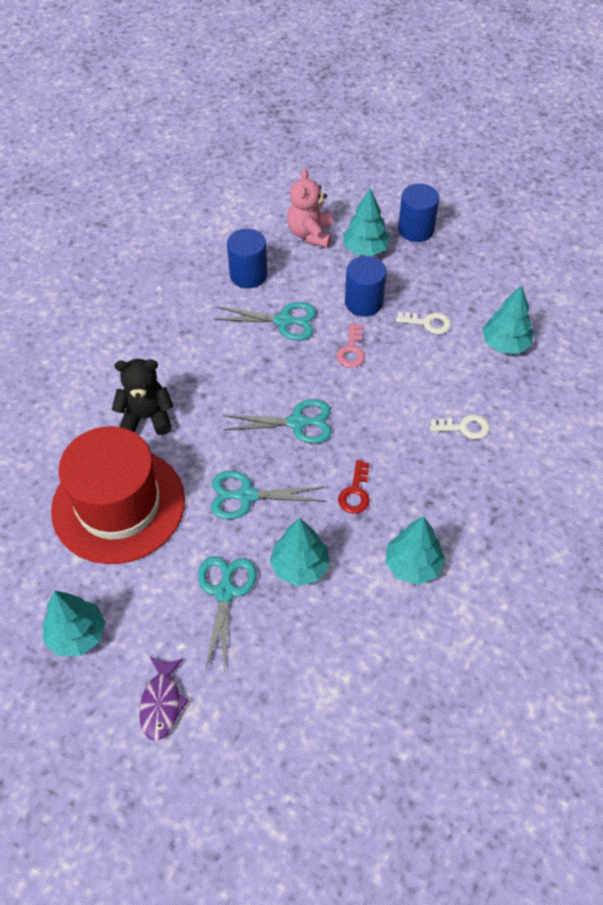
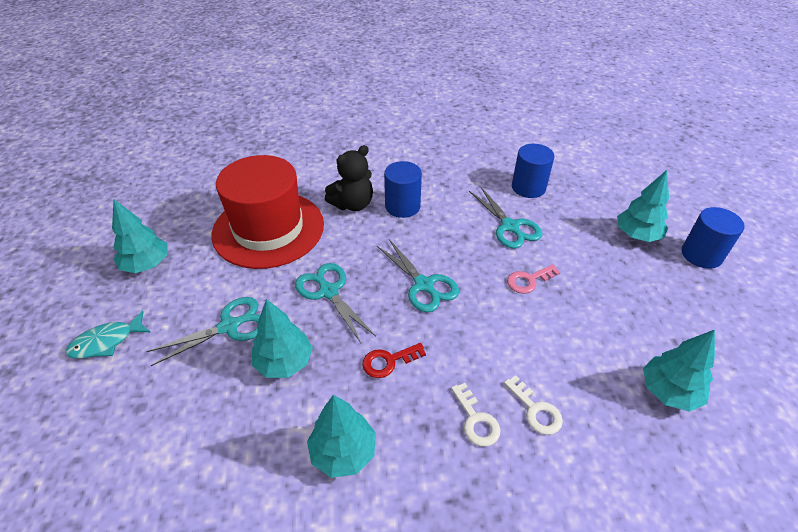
camera: 55 degrees right, 10 degrees down
(146, 417) = (353, 204): black teddy bear -> black teddy bear turned 90 degrees clockwise
(162, 703) = (106, 342): purple fish -> turquoise fish
(310, 234) = (607, 198): pink teddy bear -> none
(363, 302) = (584, 262): blue cylinder -> blue cylinder (402, 206)
(428, 323) = (617, 316): white key -> white key (476, 420)

